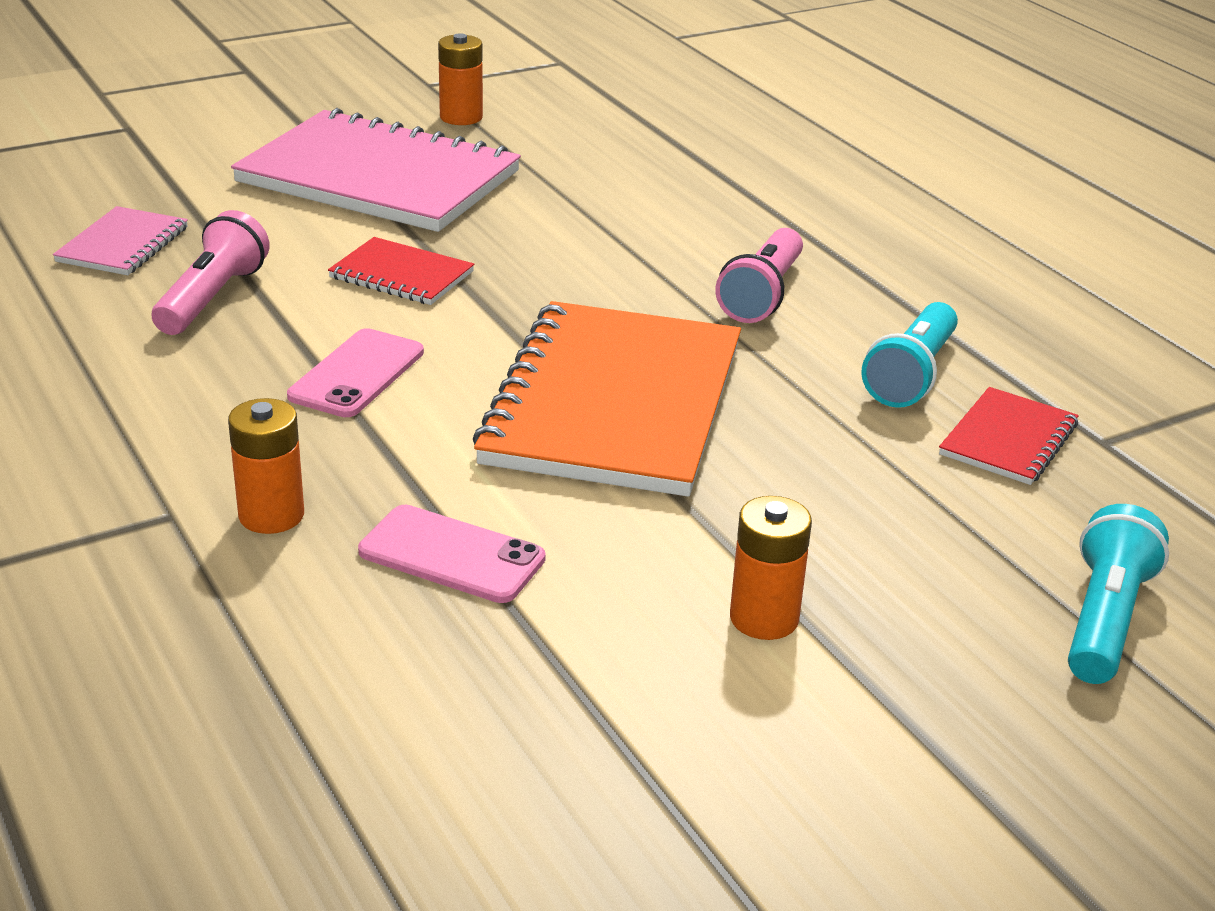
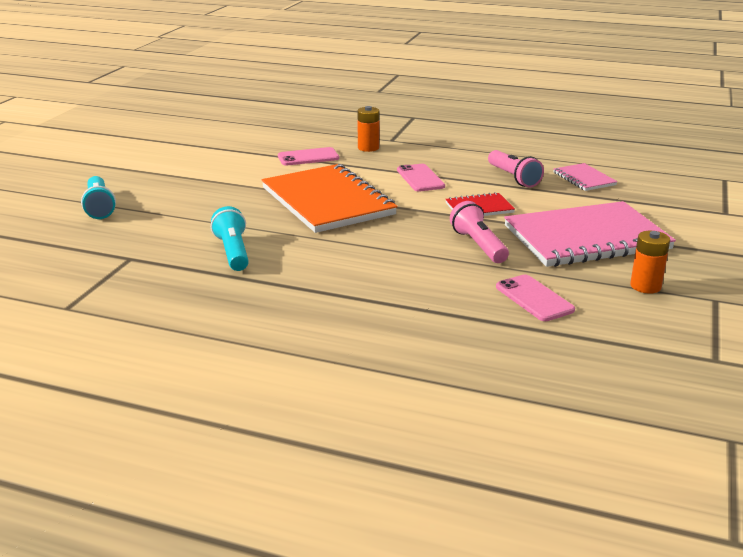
camera: 140 degrees right, 5 degrees down
(606, 155) = (534, 298): none -> pink phone
(762, 295) = (337, 259): pink flashlight -> pink flashlight (478, 245)
(764, 618) = (205, 174): orange battery -> none
(1008, 439) = (171, 244): red notebook -> none

